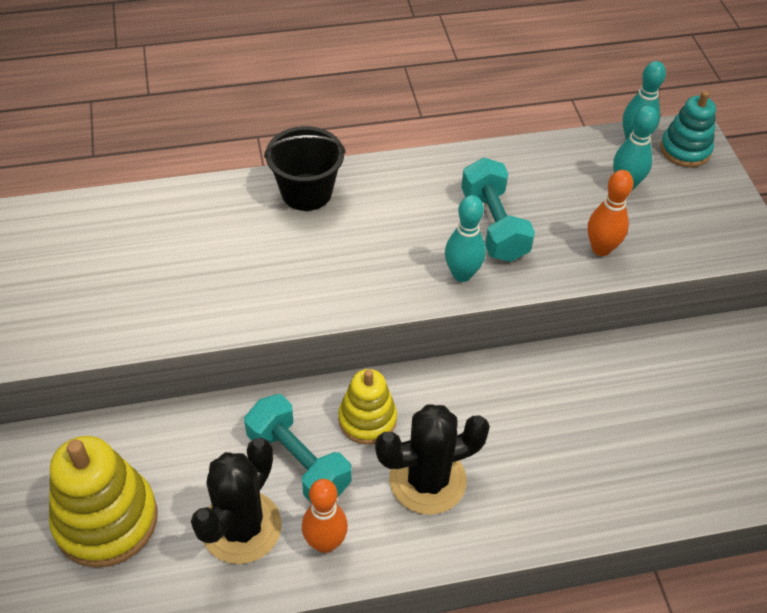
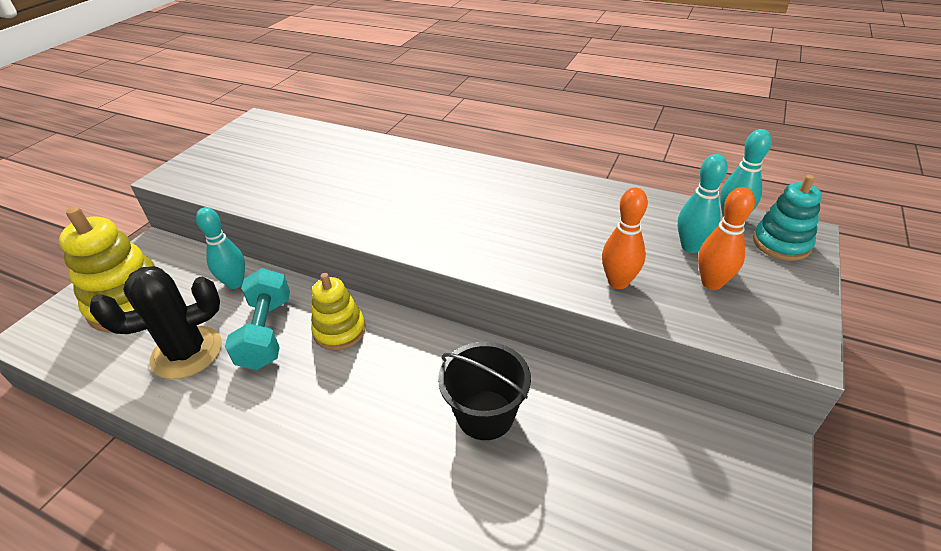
camera: 40 degrees right, 10 degrees down
(306, 192) = (426, 162): black bucket -> black bucket (485, 414)
(325, 543) = (218, 395): orange bowling pin -> orange bowling pin (712, 283)
(427, 480) = (332, 396): black cactus -> none
(462, 274) = (477, 250): turquoise bowling pin -> turquoise bowling pin (235, 283)
(494, 225) = (539, 230): turquoise dumbbell -> none

